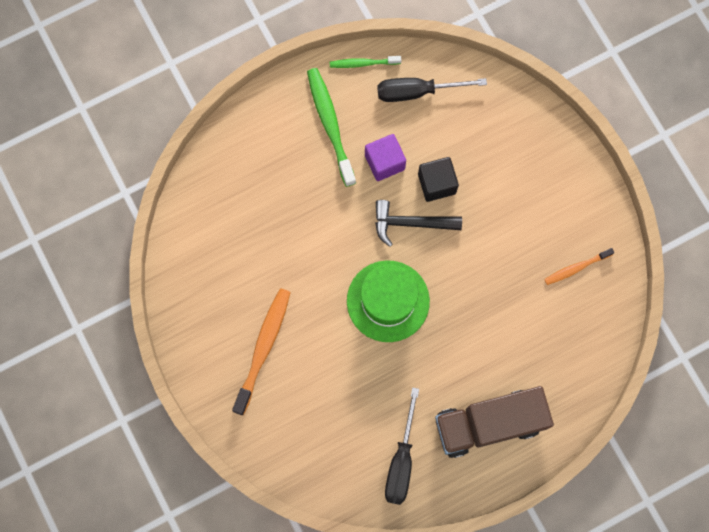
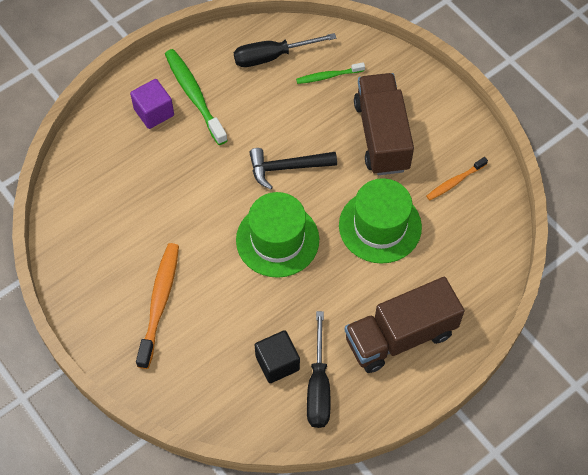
camera: 10 degrees left, 15 degrees down
(363, 63) = (217, 41): green toothbrush -> green toothbrush (328, 76)
(384, 162) = (252, 119): purple cube -> purple cube (154, 112)
(436, 183) = (305, 130): black cube -> black cube (277, 363)
(491, 304) = (380, 226): none -> green hat
(512, 203) = (381, 136): none -> brown truck

